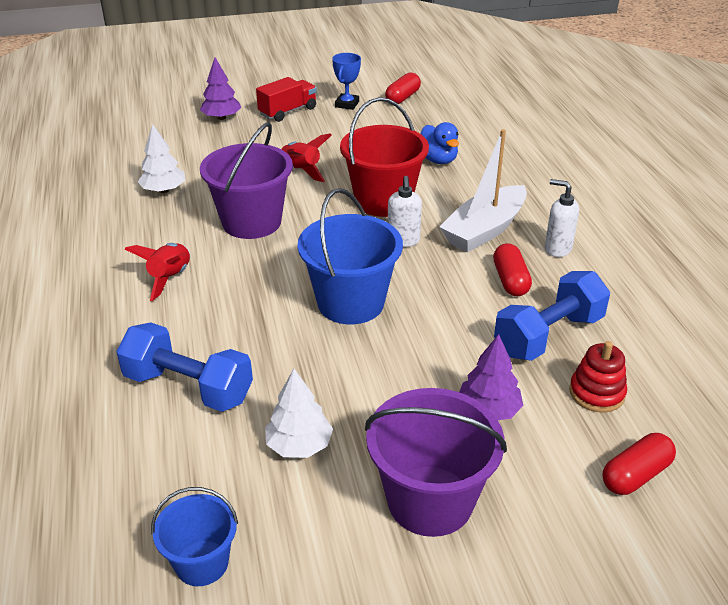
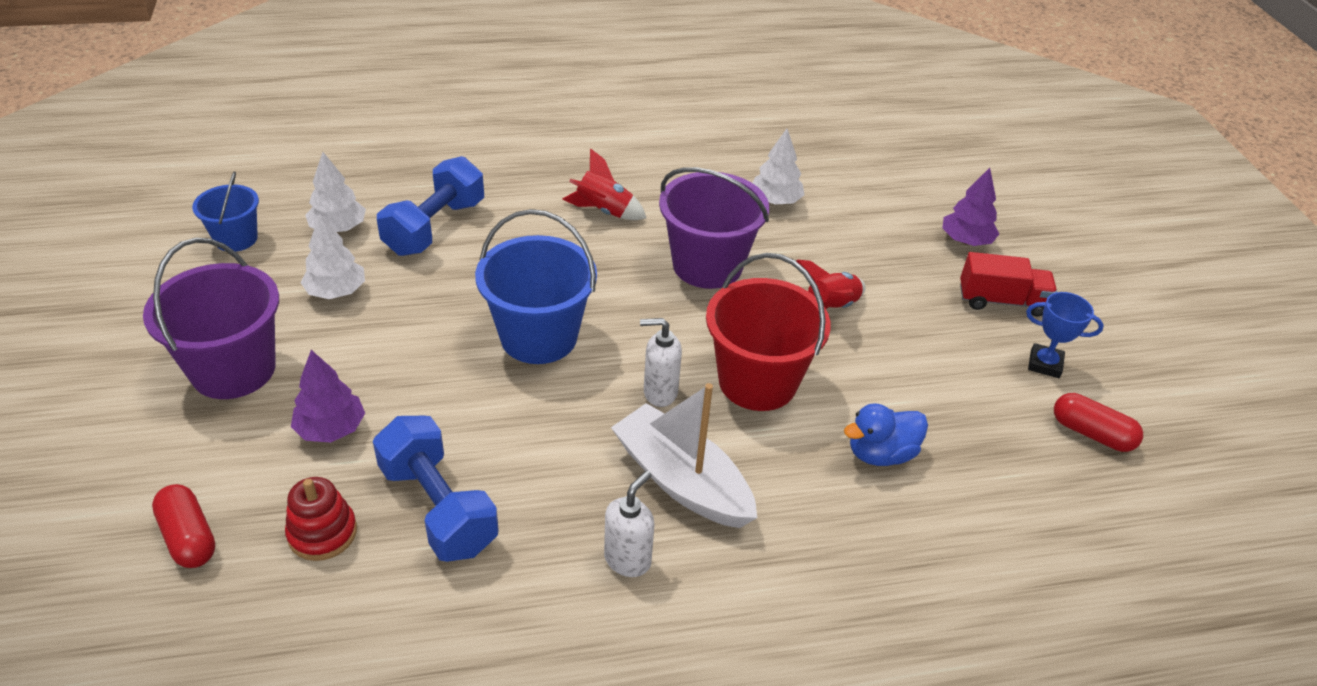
camera: 90 degrees right, 5 degrees up
(185, 467) = (338, 228): none -> white tree
(288, 111) = (1001, 301): red truck -> red truck turned 45 degrees counterclockwise
(510, 280) = (558, 489): red capsule -> none

